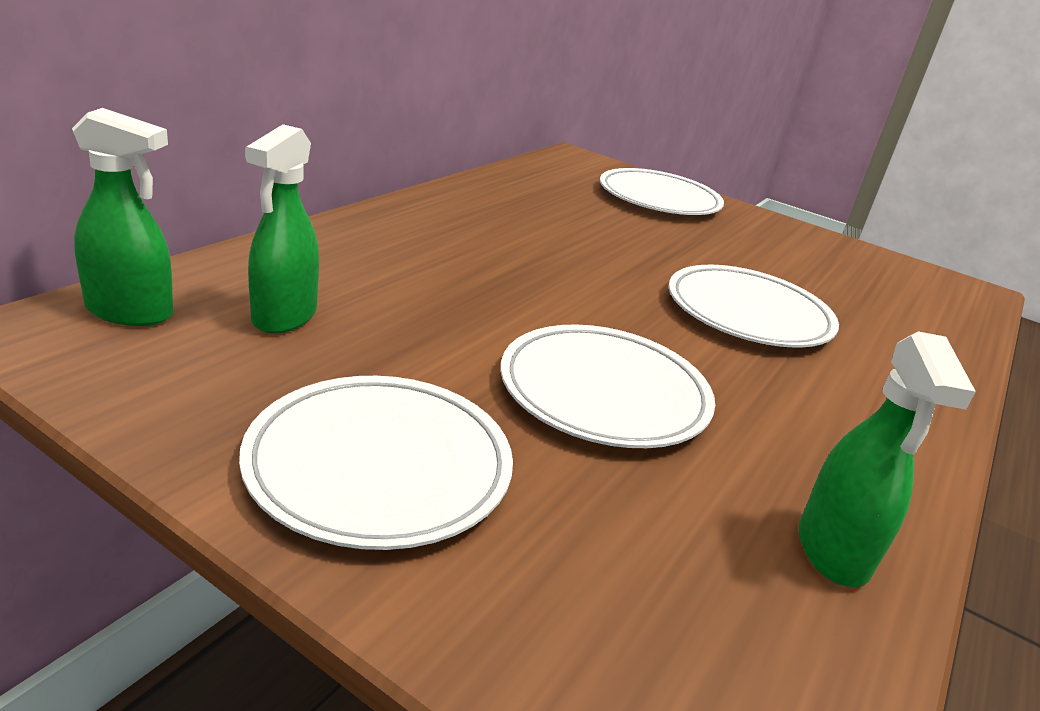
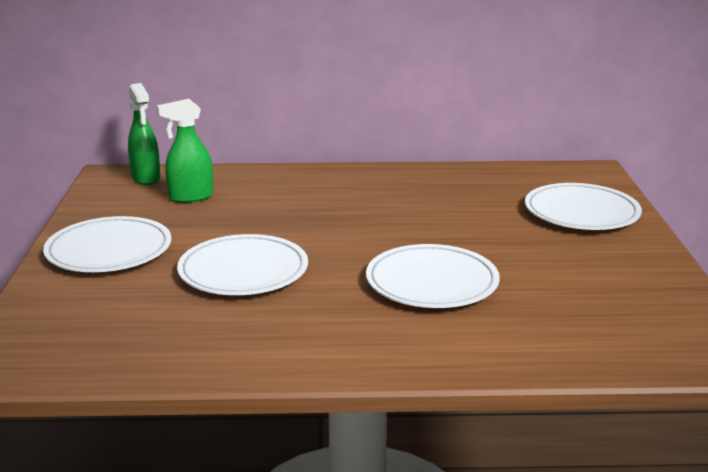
camera: 60 degrees right, 5 degrees down
(833, 552) = (181, 353): green spray bottle -> none

